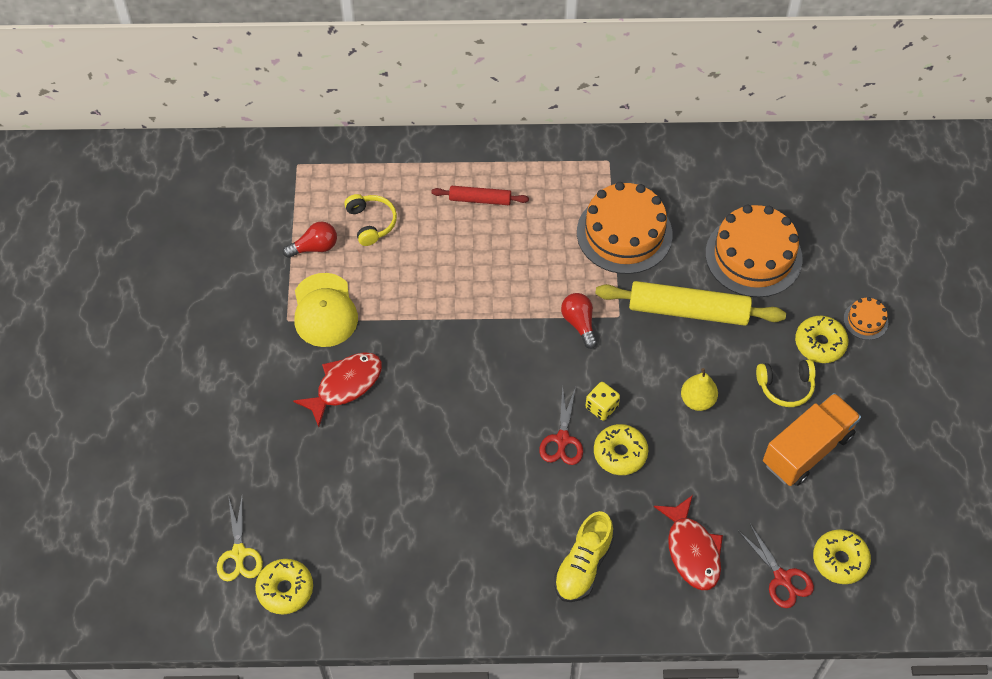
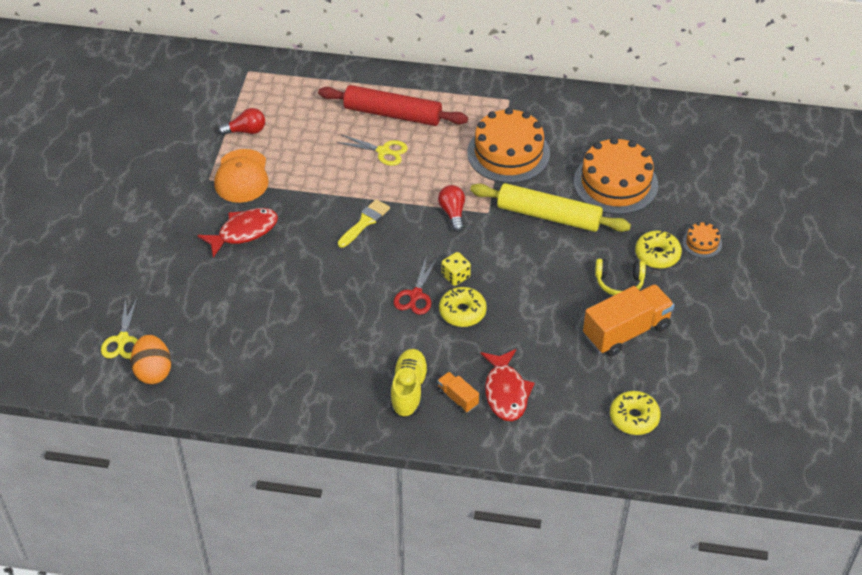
camera: 10 degrees right, 10 degrees down
(285, 589) = (153, 371): yellow donut -> orange egg
(324, 310) = (242, 176): yellow cap -> orange cap
(371, 223) = (297, 119): yellow headphones -> none
(480, 199) = (392, 114): red rolling pin -> red rolling pin, size x1.85
(481, 252) = (383, 151): none -> yellow scissors
(482, 350) = (365, 222): none -> yellow brush
(583, 566) = (408, 390): yellow shoe -> yellow shoe turned 150 degrees clockwise
(640, 567) = (457, 398): none -> orange truck
(697, 400) = (539, 282): yellow pear -> none
(782, 578) = (579, 424): red scissors -> none

